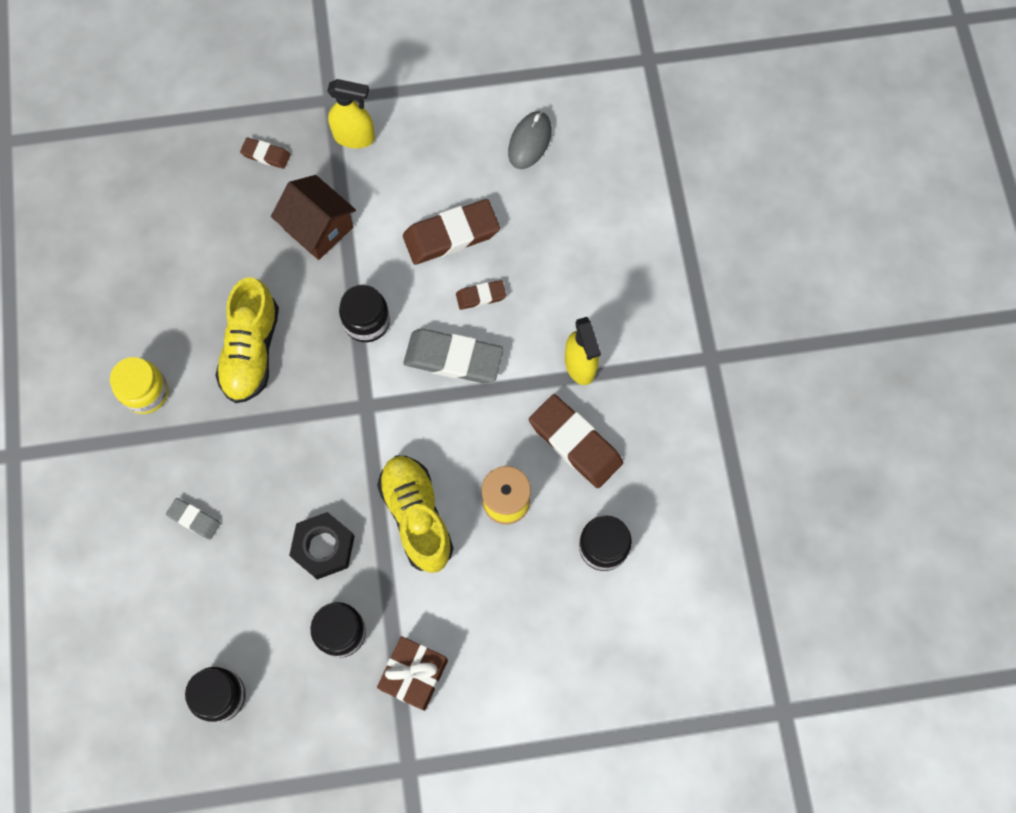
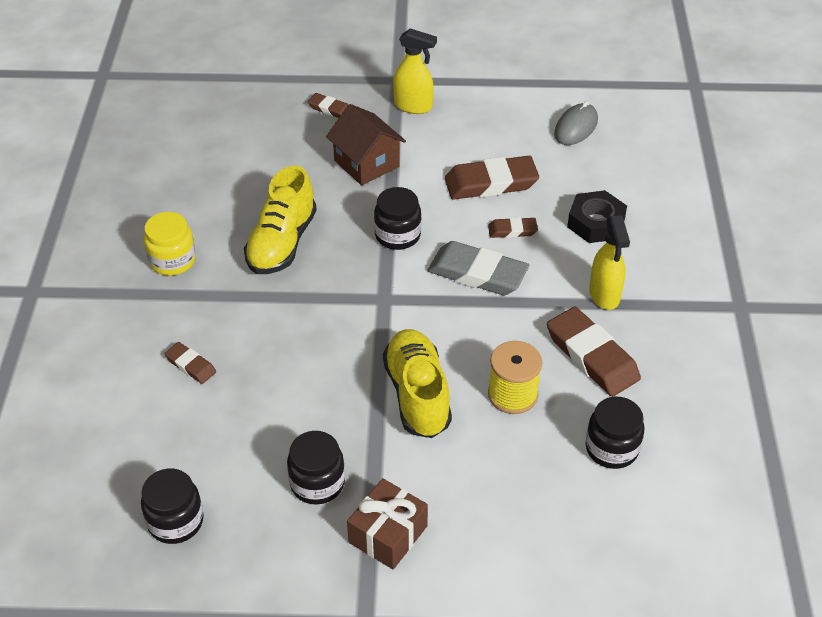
camera: 10 degrees right, 25 degrees down
(194, 519) = (190, 365): grey eraser -> brown eraser
(323, 547) = (315, 407): black nut -> black nut (596, 223)

